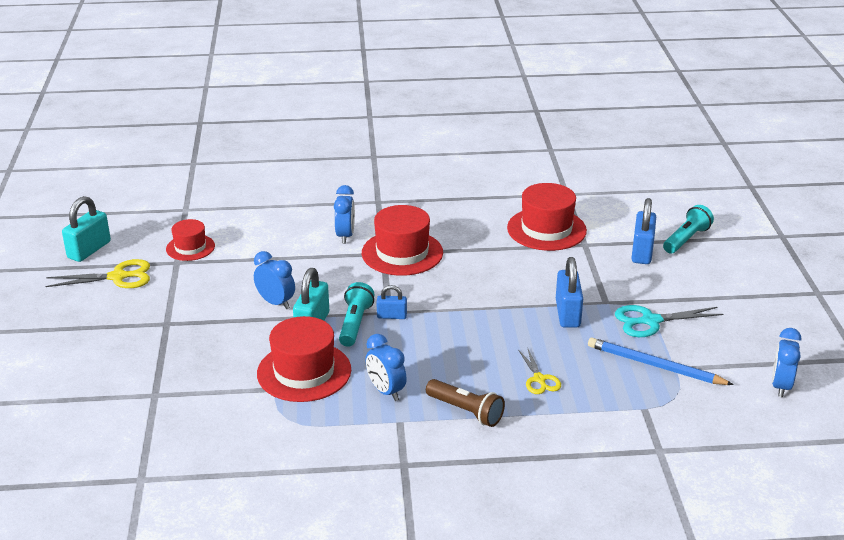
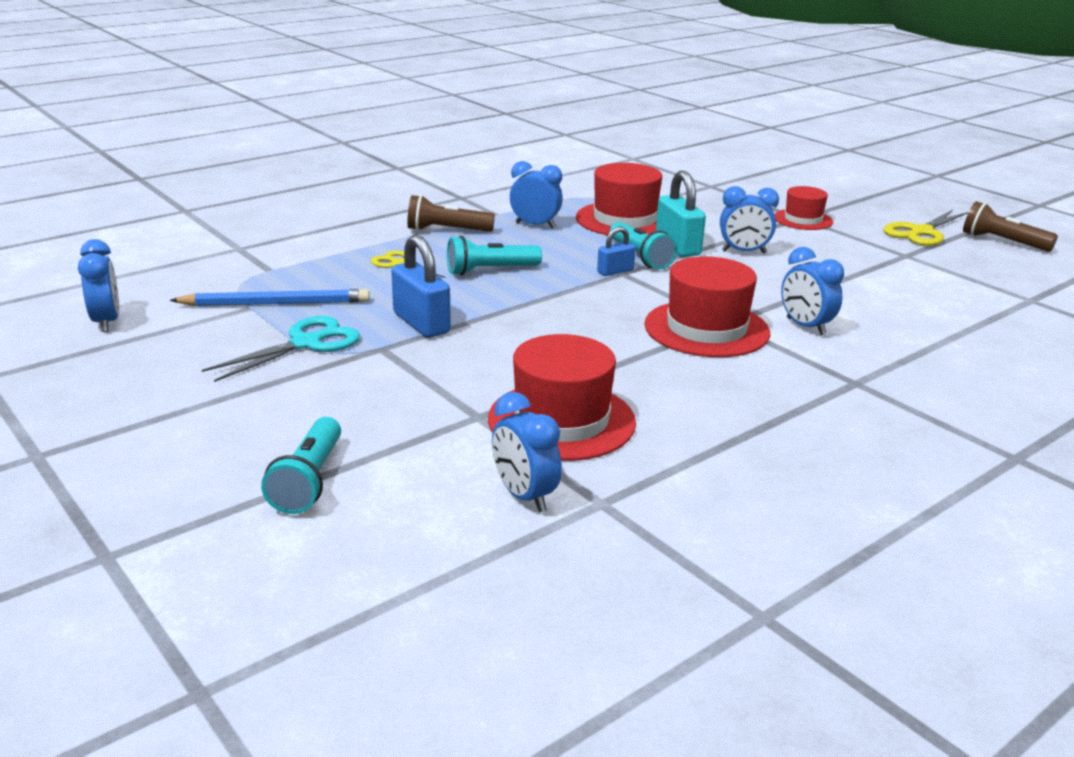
camera: 145 degrees right, 5 degrees down
(89, 250) = (1002, 242): turquoise padlock -> brown flashlight
(190, 247) = (927, 269): red hat -> red hat (803, 219)
(478, 347) = (490, 270): none -> turquoise flashlight
(596, 205) = (524, 496): none -> blue clock
(642, 252) = (376, 432): blue padlock -> none

